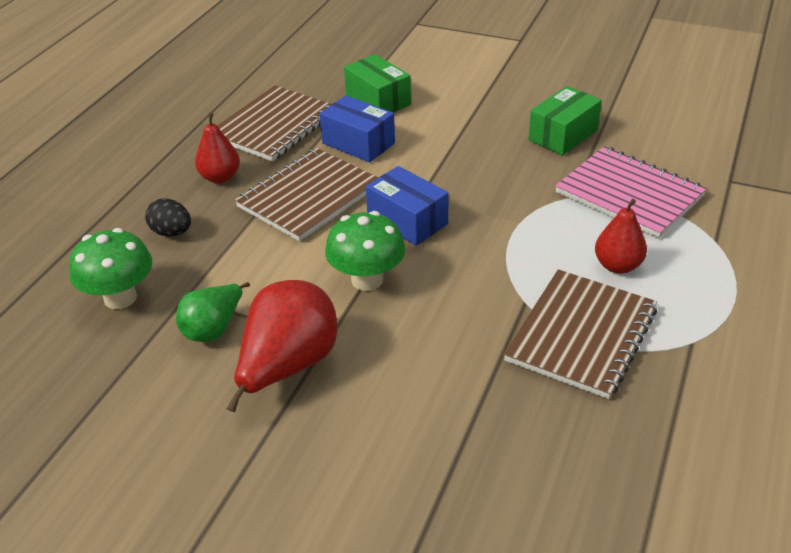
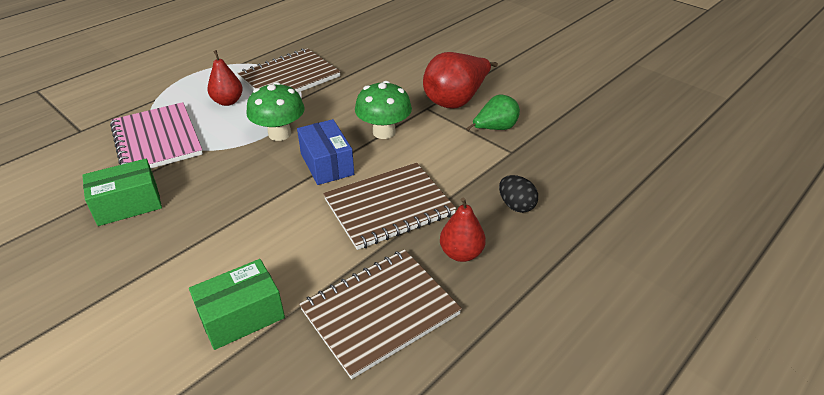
camera: 160 degrees left, 0 degrees up
(120, 298) = (559, 163): green mushroom -> green mushroom (279, 134)
(358, 143) = (309, 255): blue box -> none
(378, 100) = (241, 316): green box -> green box turned 75 degrees clockwise

